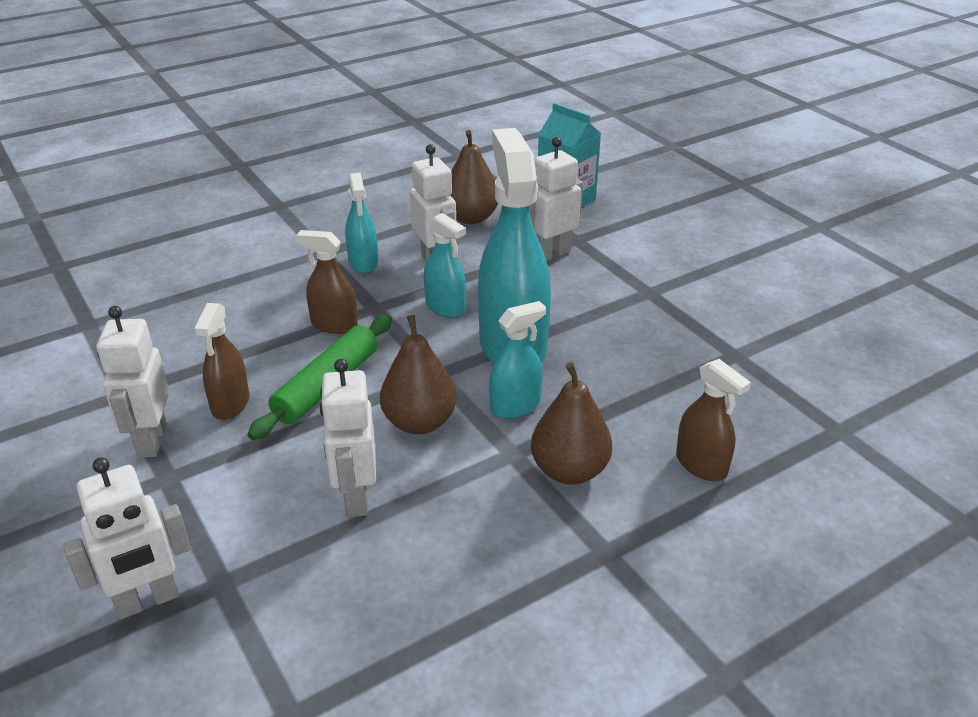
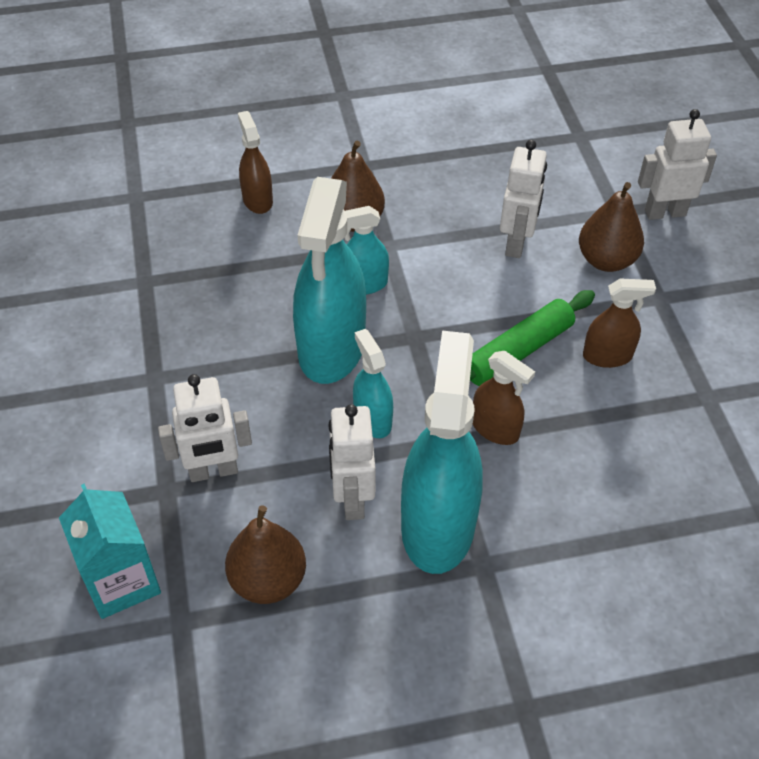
camera: 160 degrees left, 15 degrees up
(151, 440) = (675, 336): white robot -> none
(230, 404) = (607, 356): brown spray bottle -> brown spray bottle turned 60 degrees clockwise
(363, 263) = (437, 526): turquoise spray bottle -> turquoise spray bottle, size x1.99
(419, 422) = (448, 291): brown pear -> brown pear (606, 260)

